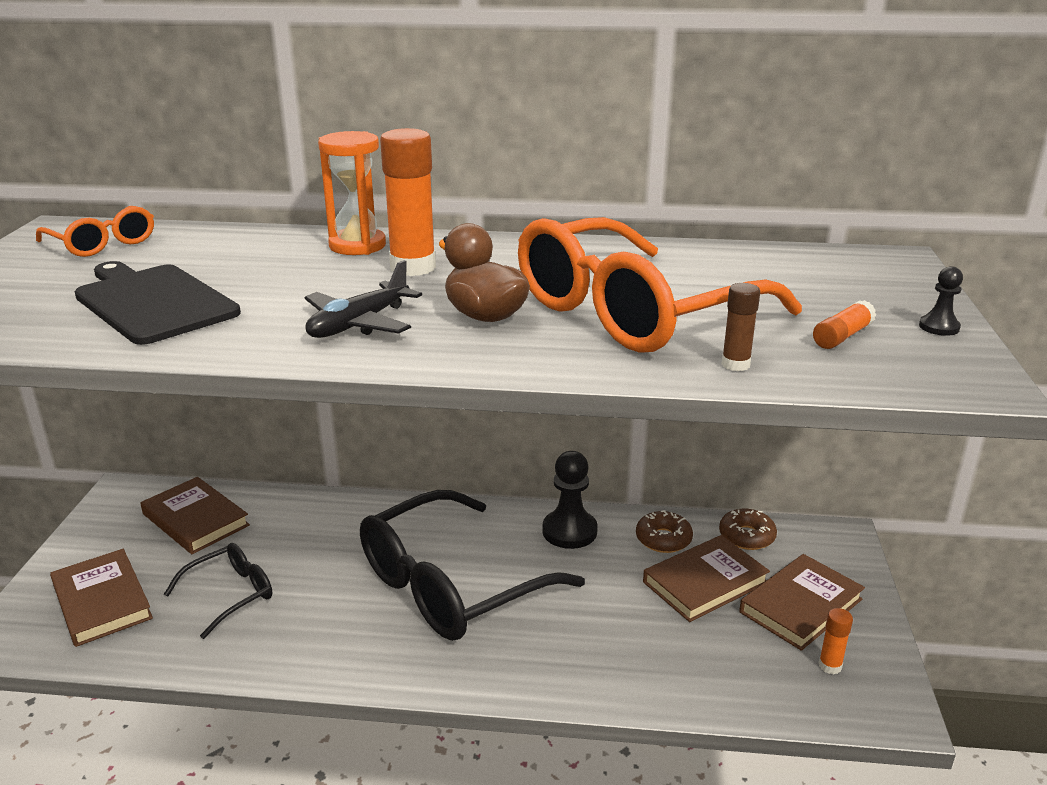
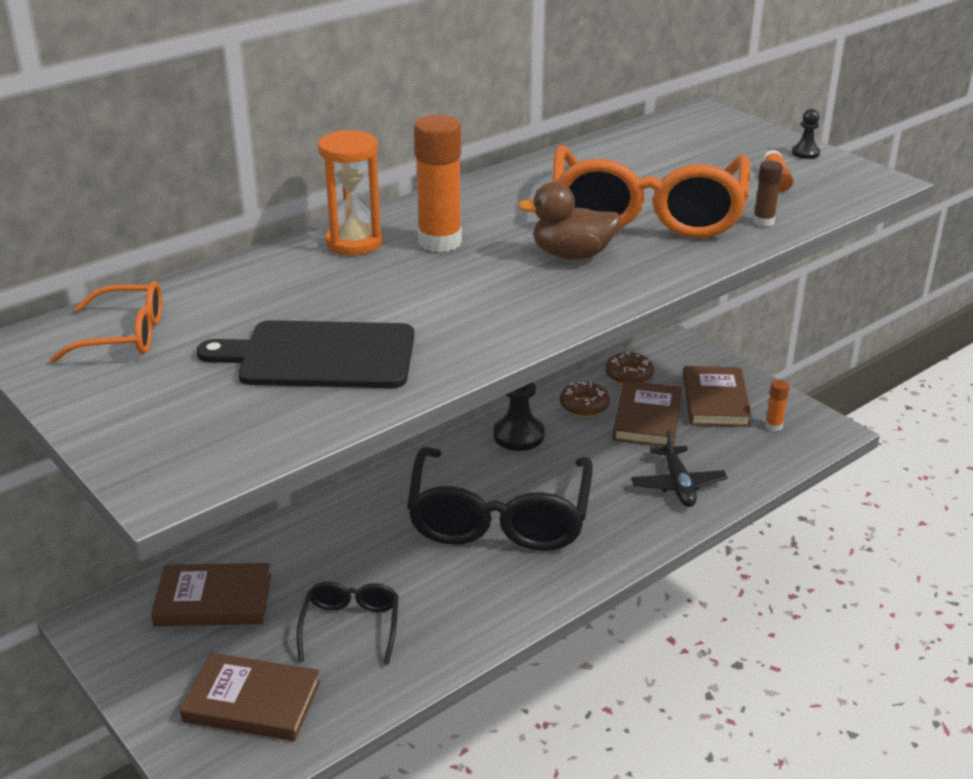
camera: 45 degrees left, 5 degrees up
(359, 324) = (510, 298): black plane -> black plane (678, 485)

